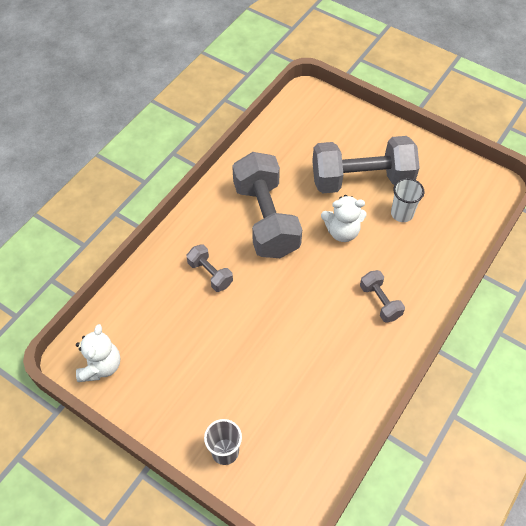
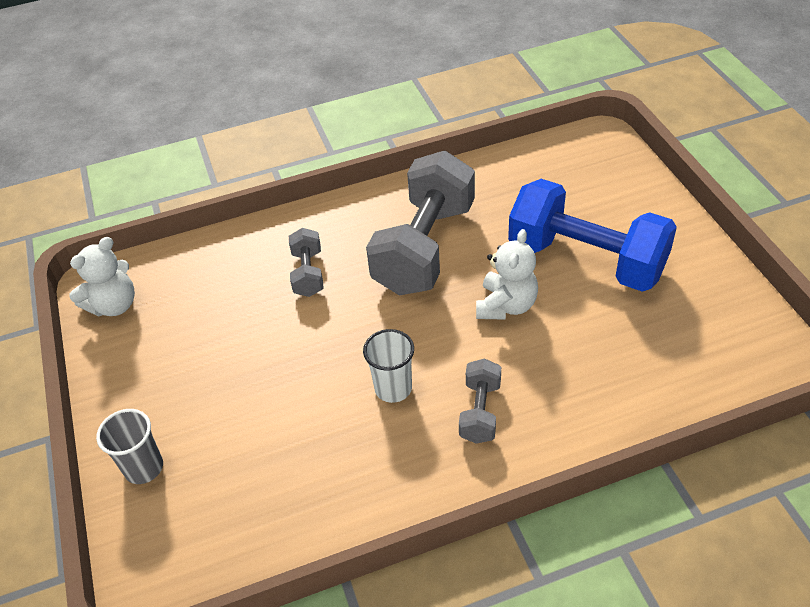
camera: 40 degrees right, 10 degrees down
(342, 231) = (506, 305): white teddy bear -> white teddy bear turned 105 degrees counterclockwise
(361, 180) = (586, 260): grey dumbbell -> blue dumbbell
(402, 213) = (606, 324): white cup -> white cup (393, 388)

